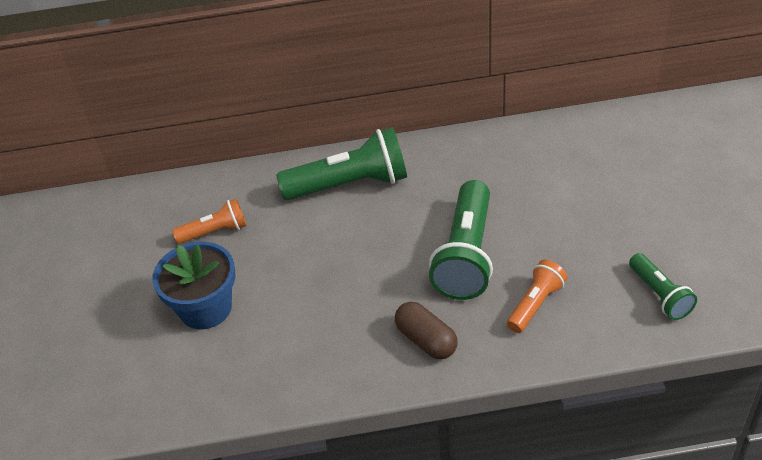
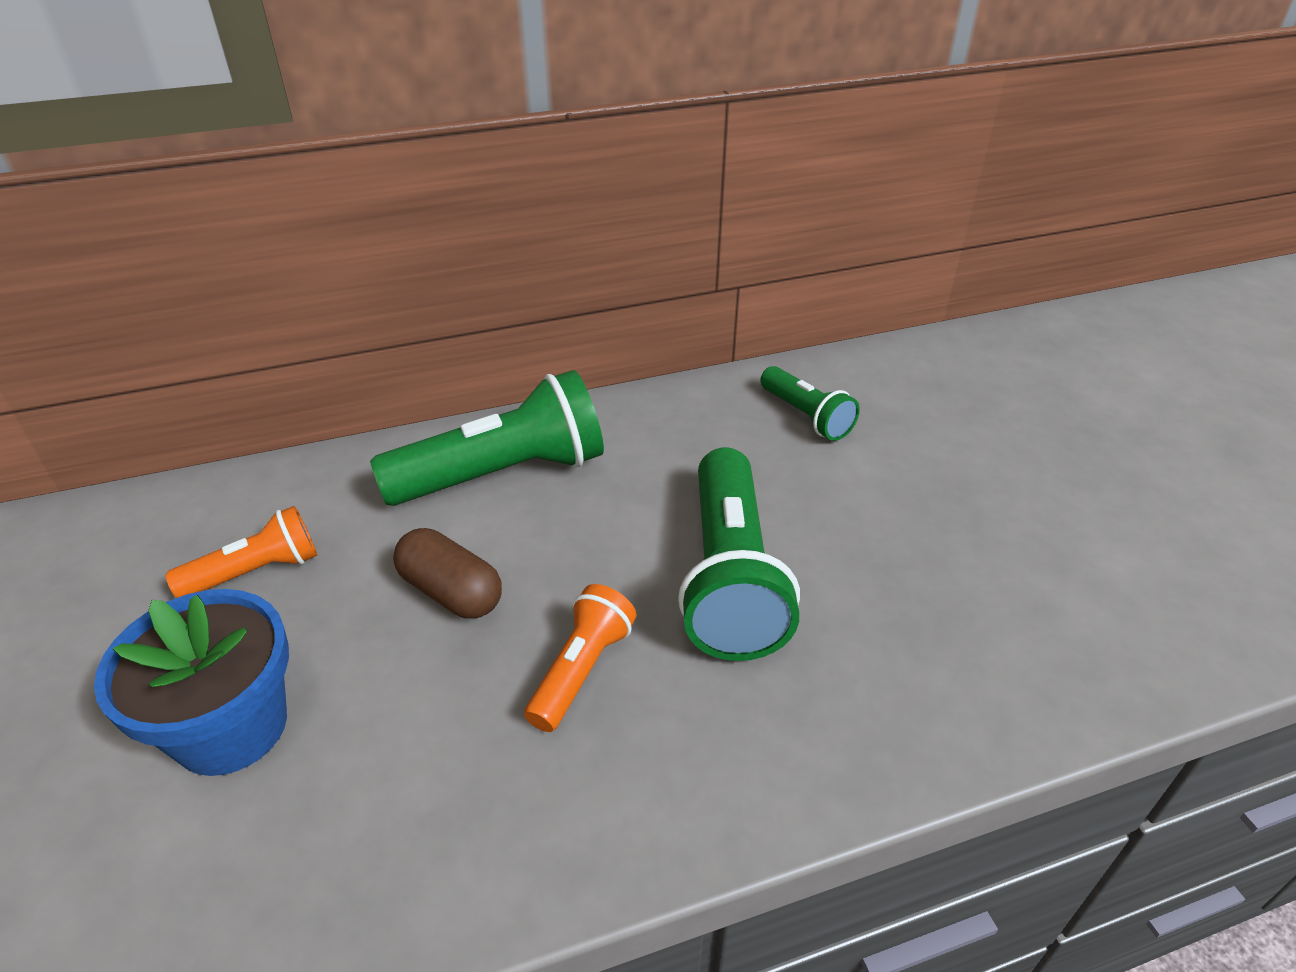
camera: 15 degrees left, 5 degrees down
(426, 340) = (693, 750): brown capsule -> brown capsule (451, 592)
(535, 304) = (878, 656): orange flashlight -> orange flashlight (582, 670)
(659, 295) = (1084, 619): green flashlight -> green flashlight (806, 416)

